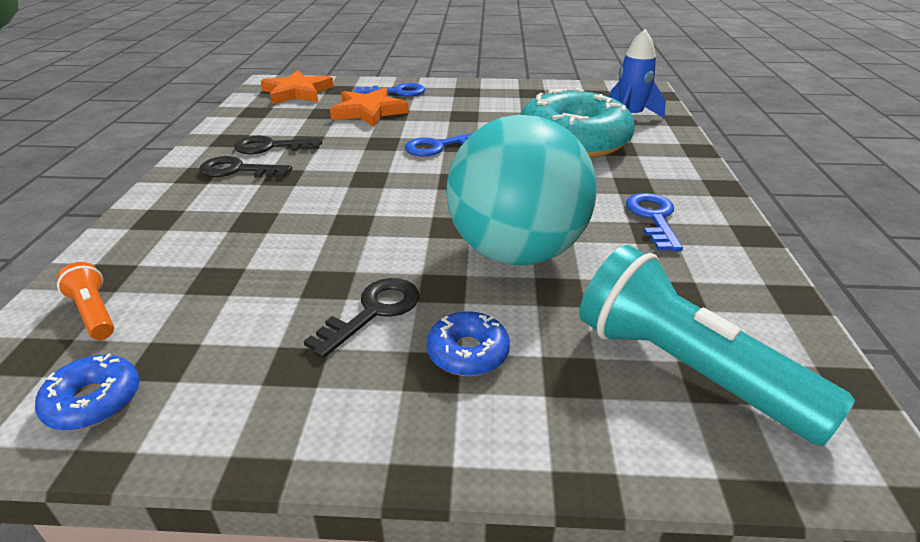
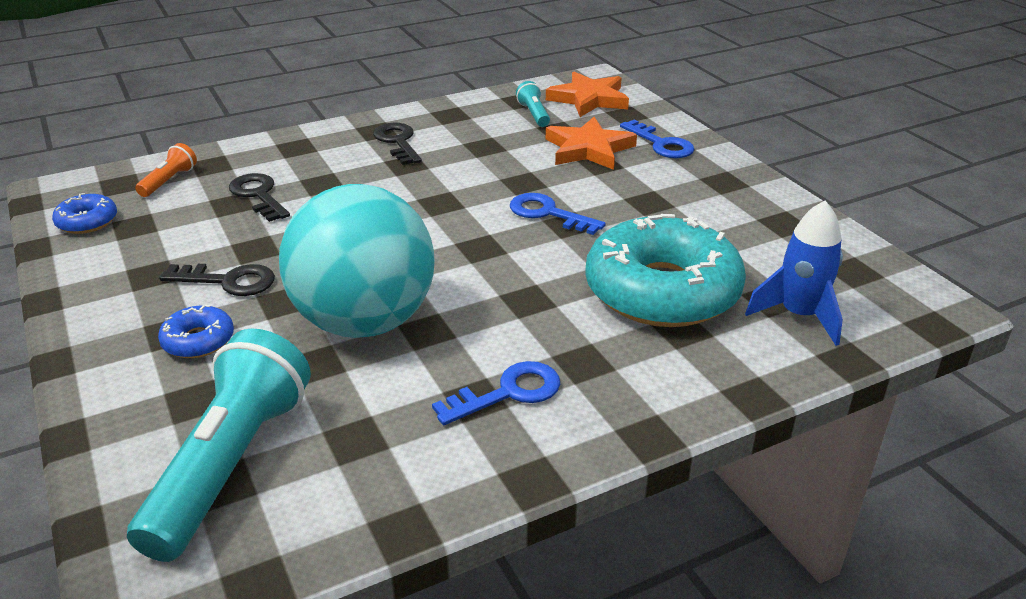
camera: 60 degrees right, 0 degrees up
(271, 147) = (455, 137): black key -> black key (258, 195)
(286, 113) = (533, 114): none -> turquoise flashlight

